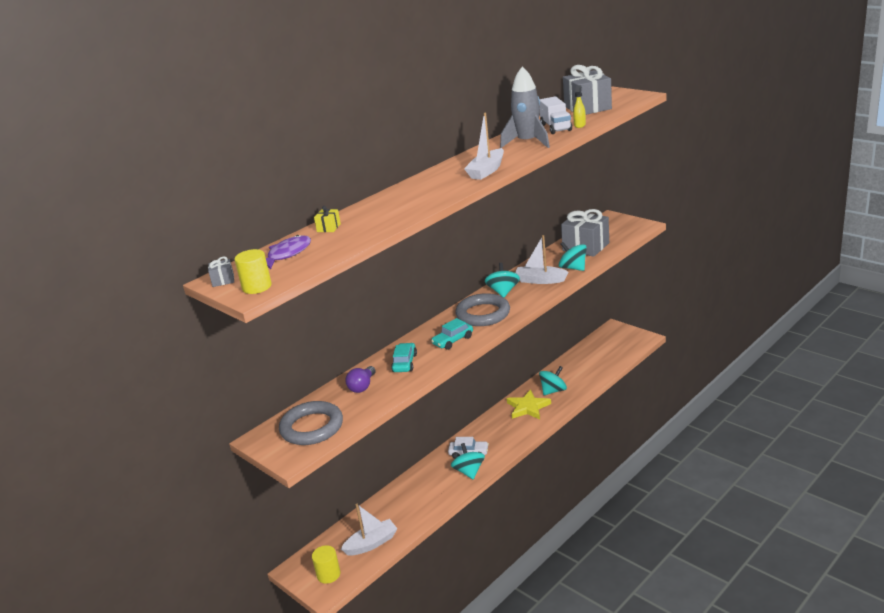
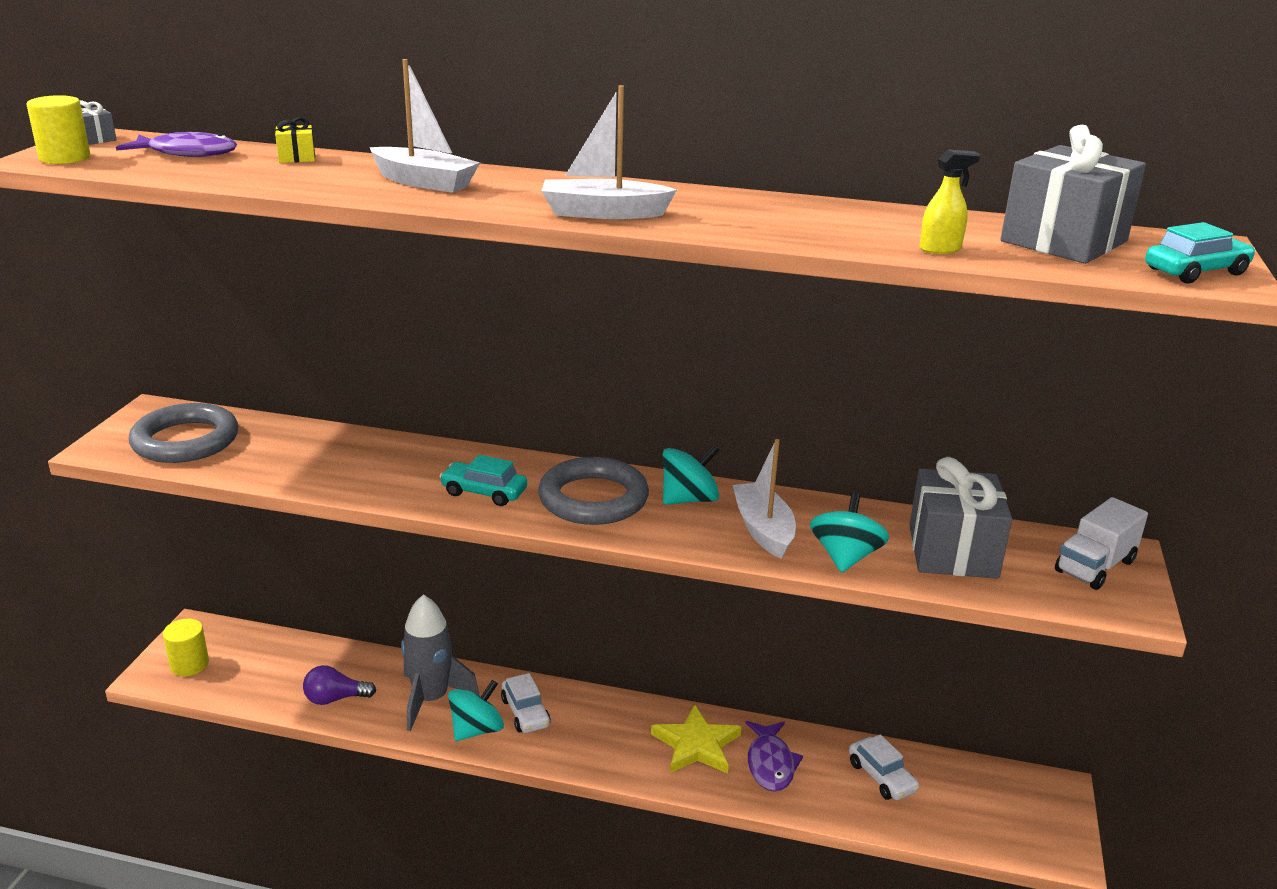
camera: 55 degrees right, 0 degrees up
(362, 386) = (309, 449): purple light bulb -> purple light bulb (335, 698)
(371, 543) = (266, 682): white boat -> white boat (424, 182)
(404, 363) = (392, 466): turquoise car -> turquoise car (1195, 272)
(527, 142) = (787, 221): grey rocket -> grey rocket (431, 699)
(553, 391) = (770, 763): turquoise spinning top -> purple fish
(555, 127) = (901, 231): white truck -> white truck (1095, 566)
(580, 365) = (882, 777): none -> white car

